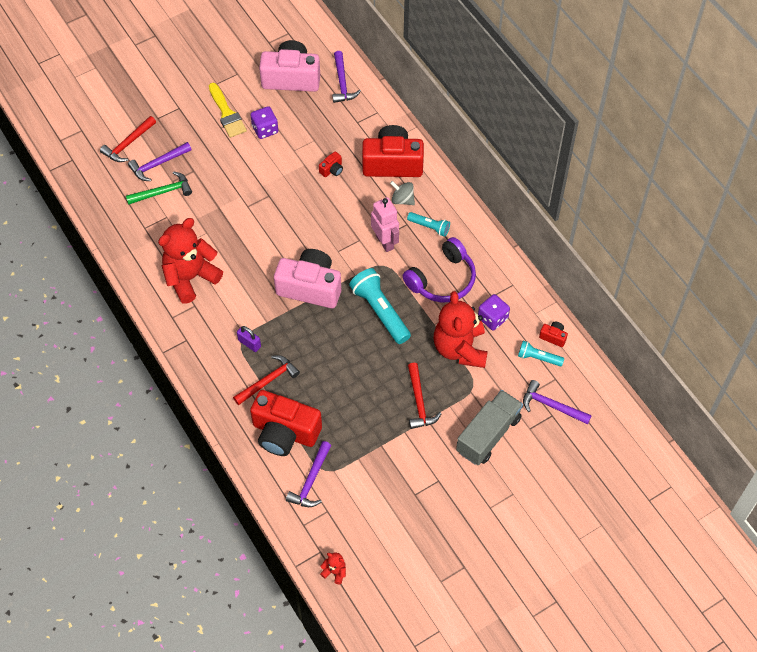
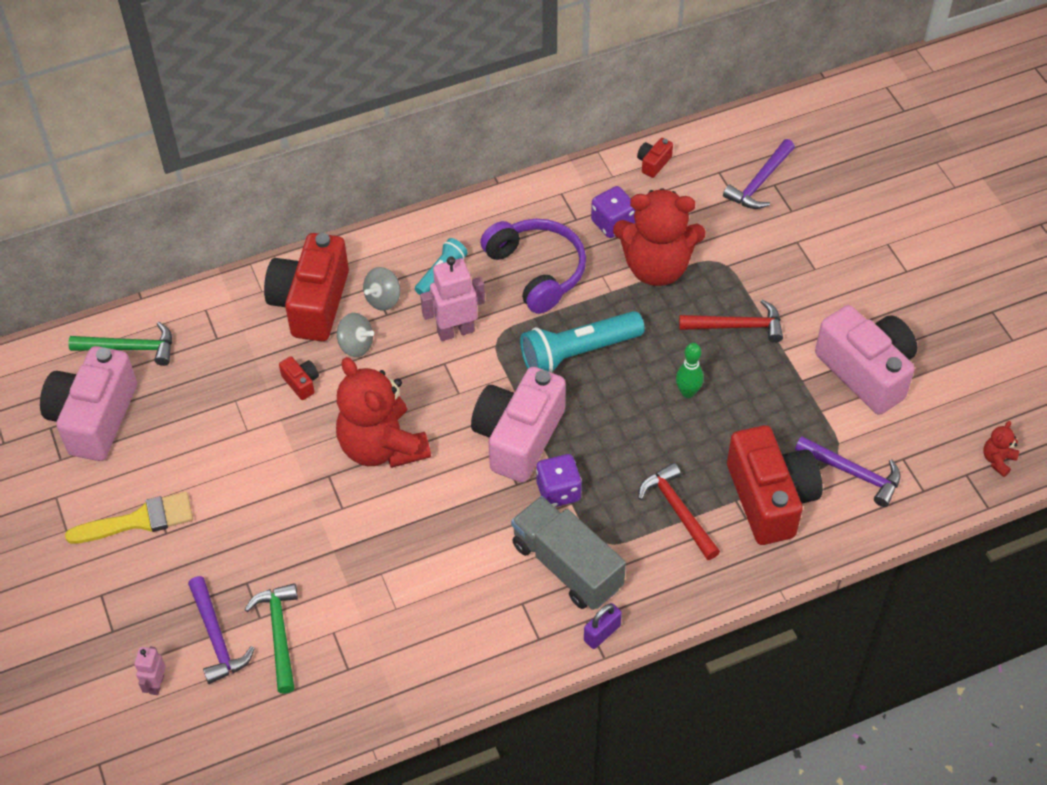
camera: 80 degrees left, 5 degrees down
(128, 144) = (156, 684): red hammer -> pink robot
(190, 277) = (466, 604): red teddy bear -> red teddy bear (382, 446)
(249, 343) = (607, 530): purple padlock -> purple padlock (602, 633)
(265, 129) = (191, 467): purple dice -> purple dice (558, 491)
(285, 432) = (770, 498): red camera -> red camera turned 45 degrees counterclockwise
(342, 83) = (130, 348): purple hammer -> green hammer
(359, 377) = (688, 392): none -> green bowling pin
(364, 192) = (356, 345): none -> grey spinning top
(395, 485) = (866, 371): none -> pink camera
(488, 434) = (797, 256): grey truck -> grey truck (567, 566)
(538, 358) = (684, 184): turquoise flashlight -> none

